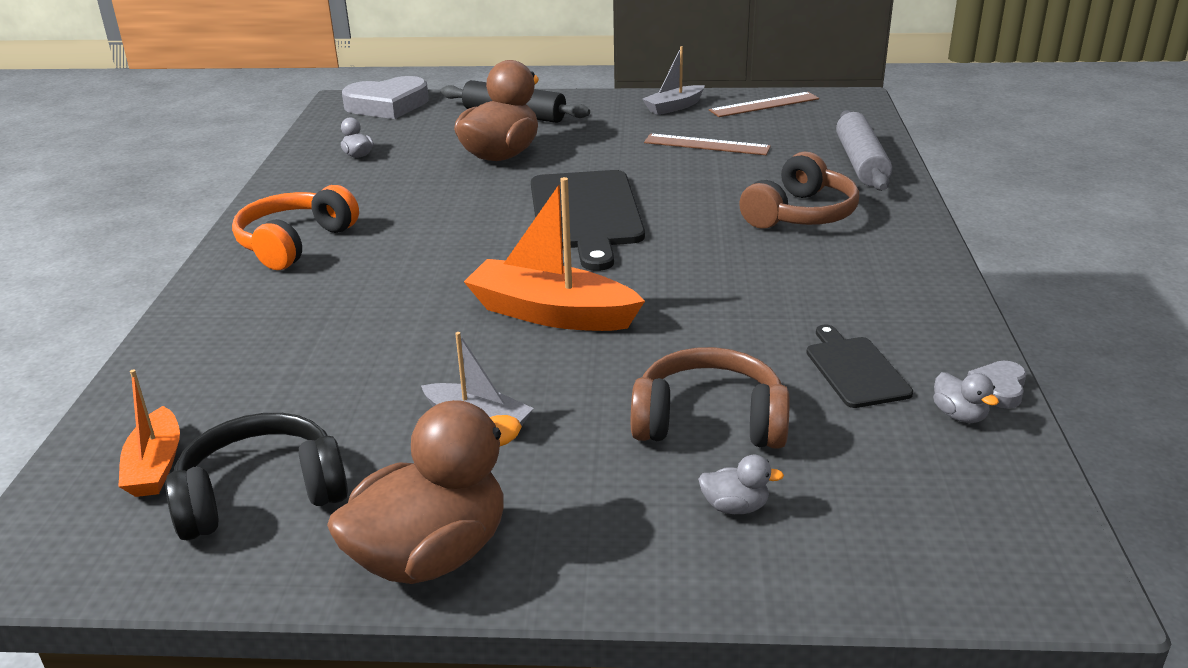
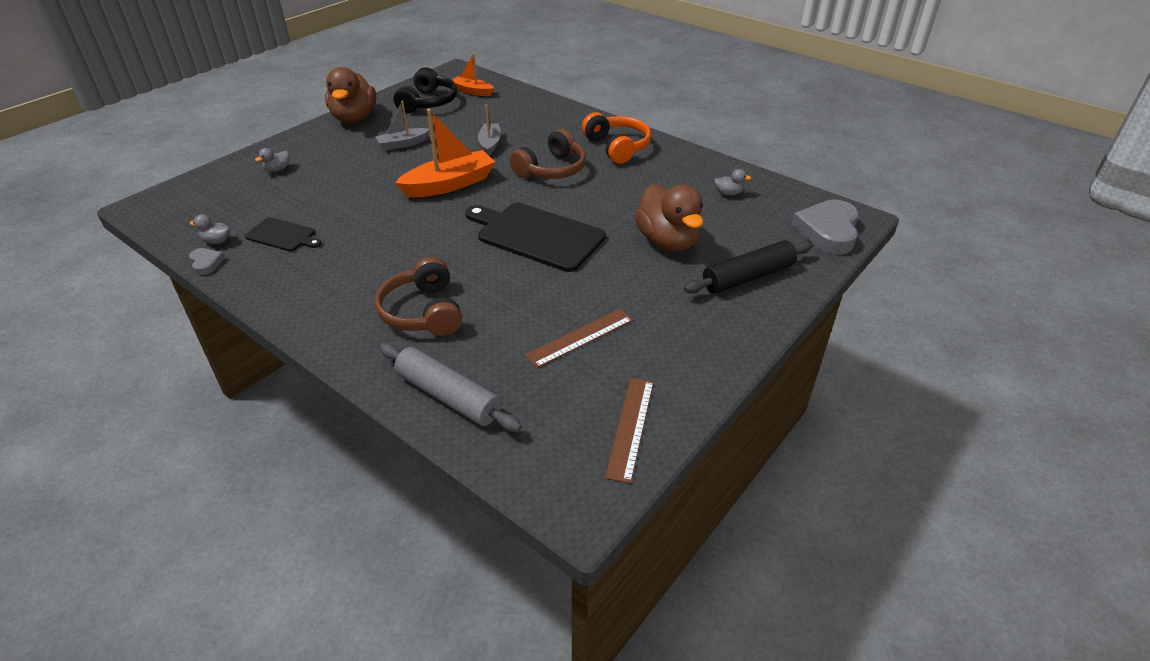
camera: 125 degrees right, 10 degrees up
(674, 107) = (682, 367): grey boat -> grey boat (490, 144)
(709, 421) = (320, 186): brown headphones -> brown headphones (551, 169)

